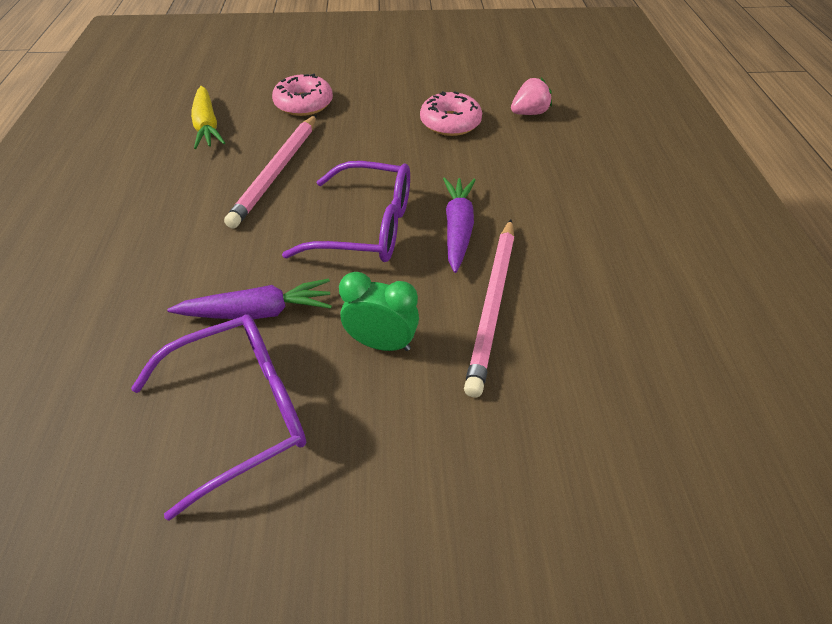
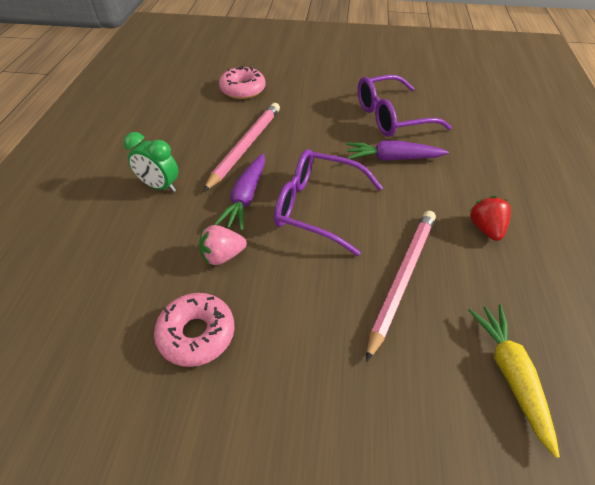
camera: 170 degrees left, 0 degrees up
(167, 226) = (485, 228): none -> red strawberry
(304, 104) = (386, 411): pink donut -> pink donut (243, 89)
(381, 343) = (317, 135): green clock -> green clock (160, 186)
(529, 113) = (91, 338): pink strawberry -> pink strawberry (223, 256)

